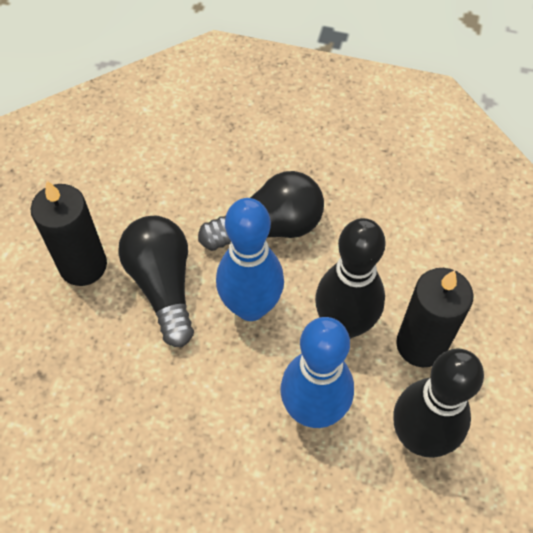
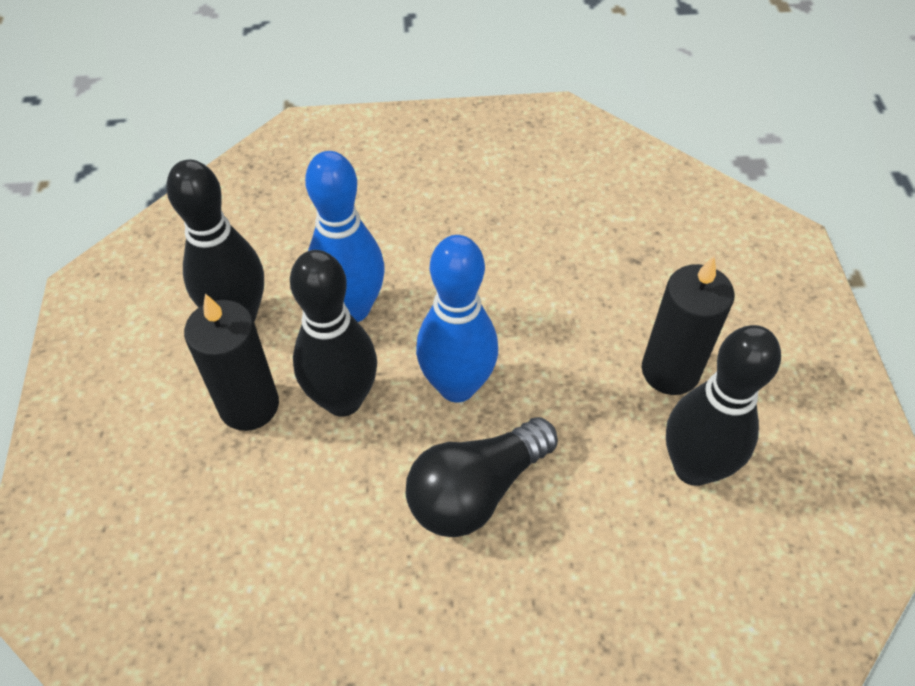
camera: 160 degrees right, 5 degrees down
(115, 197) = (693, 467): none -> black bowling pin
(163, 285) = (567, 378): black light bulb -> none

